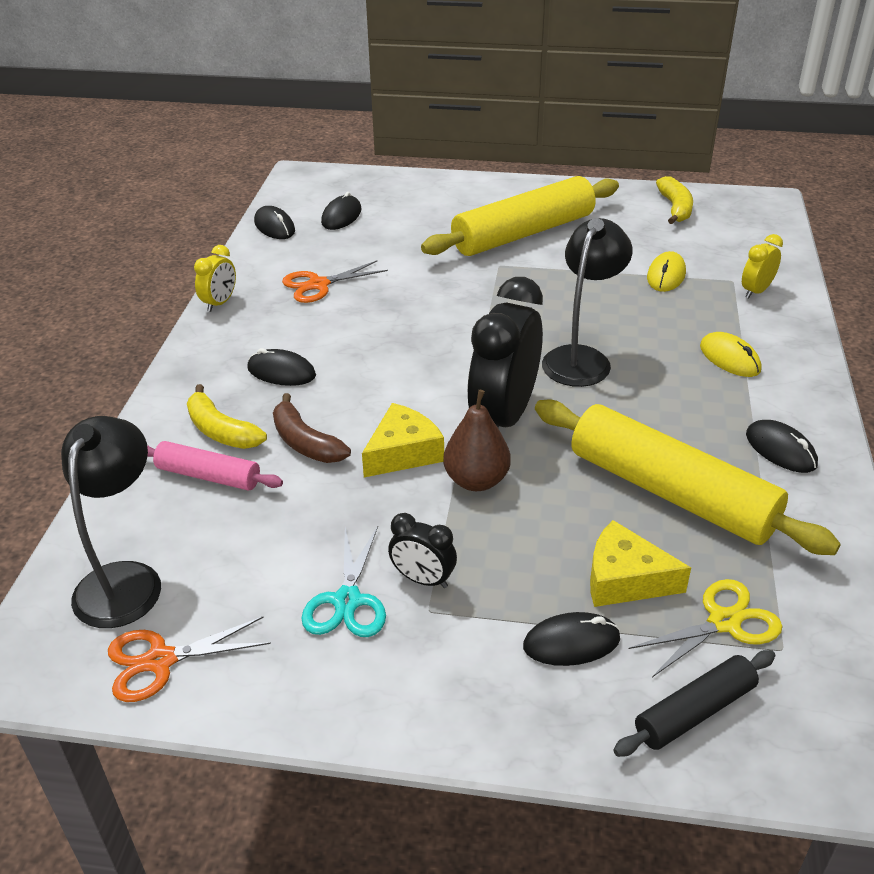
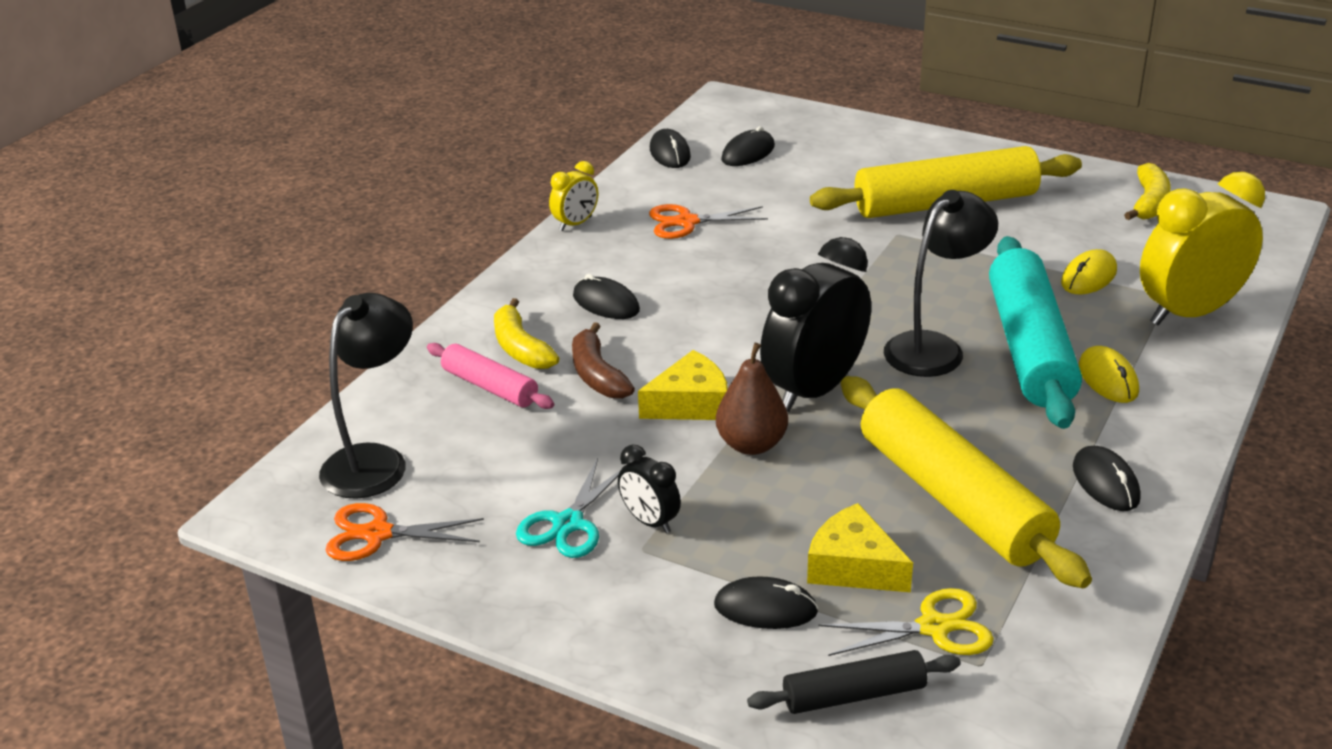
camera: 20 degrees right, 5 degrees down
(656, 343) = (1030, 348): none -> turquoise rolling pin
(756, 291) = (1189, 313): yellow clock -> yellow clock, size x2.08

